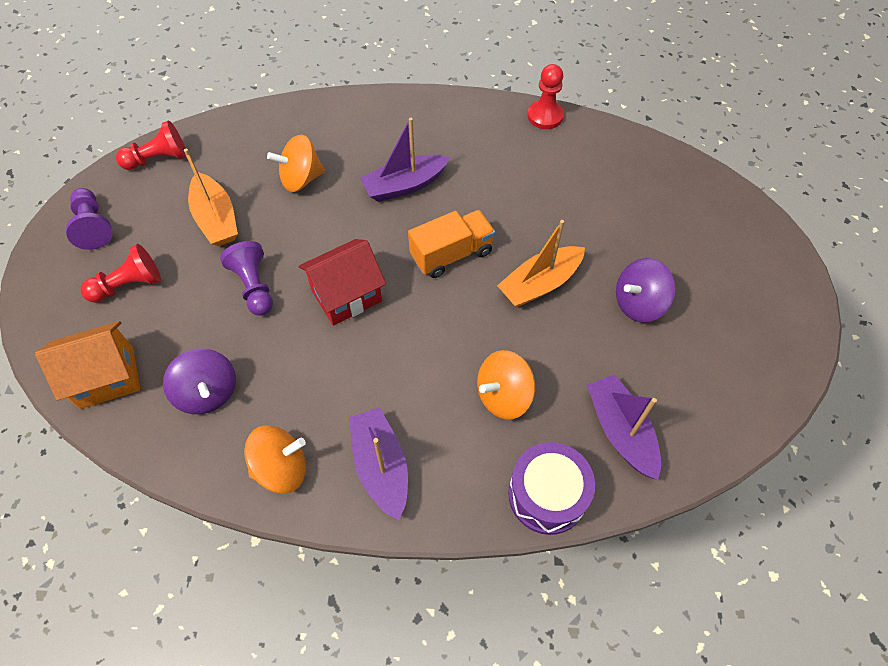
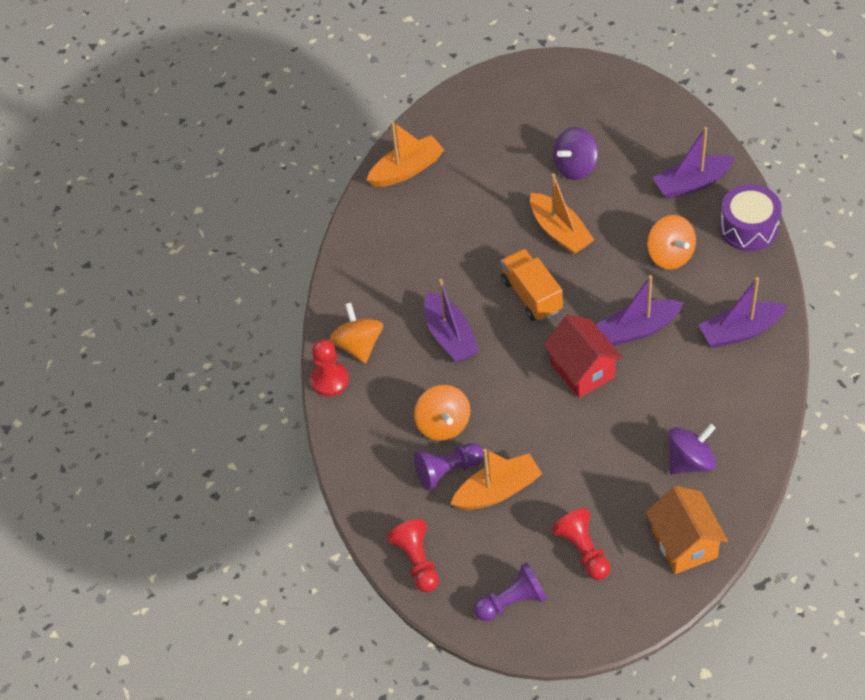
camera: 85 degrees left, 5 degrees down
(254, 286) = (577, 444): purple pawn -> purple pawn (448, 471)
(281, 468) = (751, 397): orange spinning top -> orange spinning top (358, 345)
(396, 353) = (638, 329): none -> purple boat
(545, 116) = (357, 227): red pawn -> red pawn (329, 380)
(622, 153) = (407, 170): none -> orange boat
(638, 303) = (575, 167): purple spinning top -> purple spinning top turned 75 degrees clockwise

